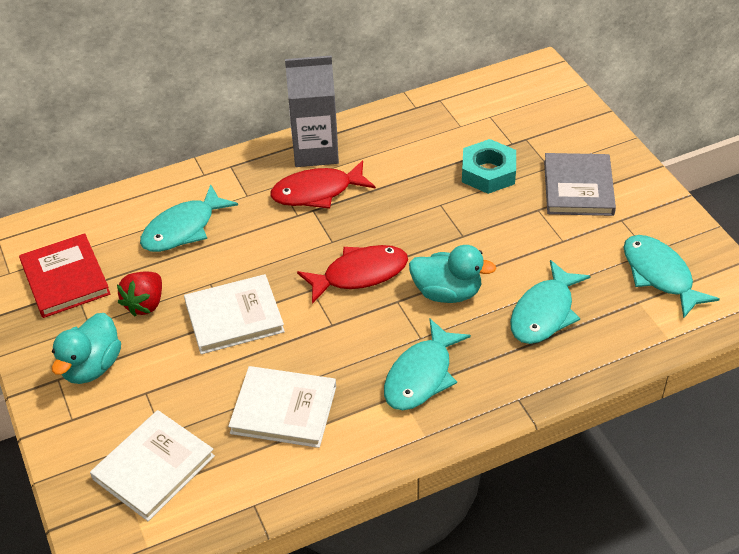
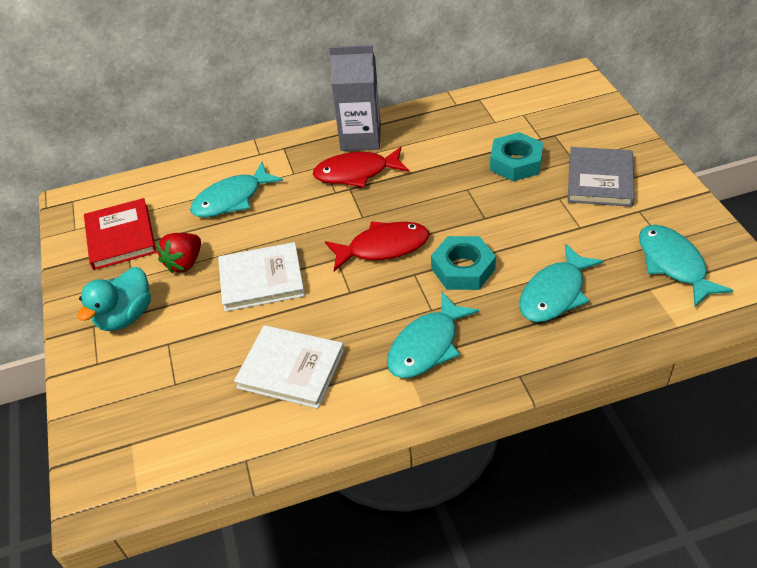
camera: 10 degrees right, 0 degrees up
(154, 467) = (160, 415): white book -> none
(447, 292) = (463, 269): turquoise duck -> turquoise nut

